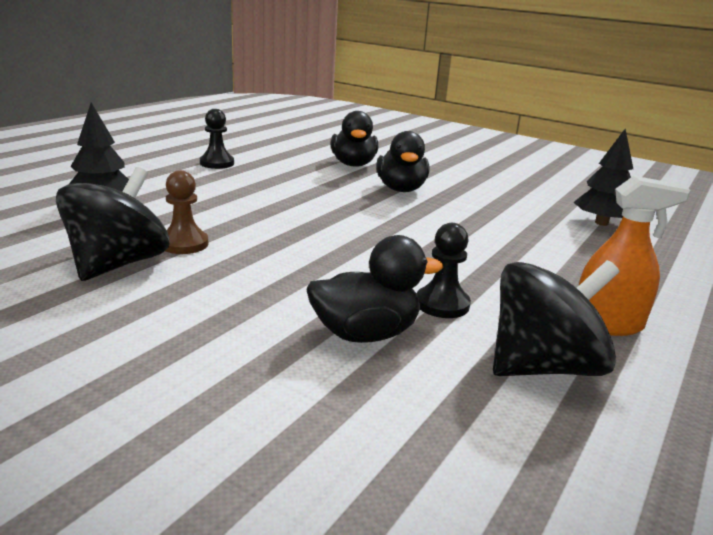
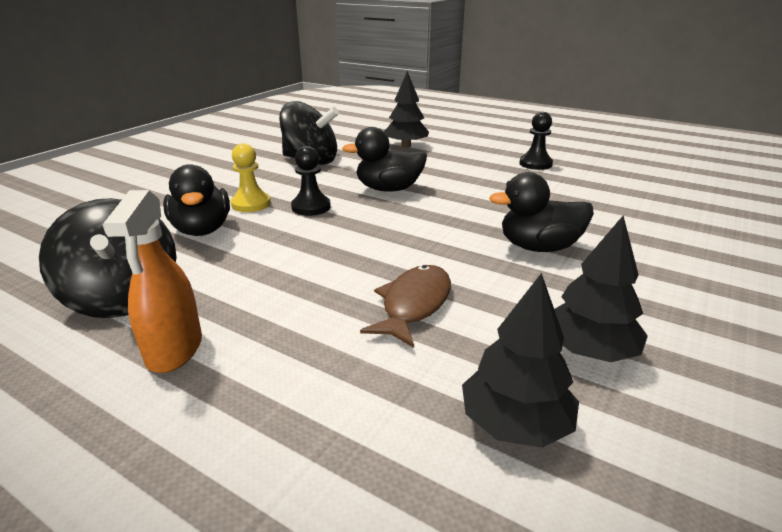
camera: 90 degrees right, 5 degrees up
(184, 244) = (345, 171): brown pawn -> none
(282, 304) = (251, 204): none -> yellow pawn
(353, 164) = (609, 220): black duck -> black duck (389, 189)
(442, 304) = (239, 259): black pawn -> black pawn (311, 207)
(498, 235) = (413, 305): none -> brown fish
(528, 199) = (589, 351): none -> black tree

